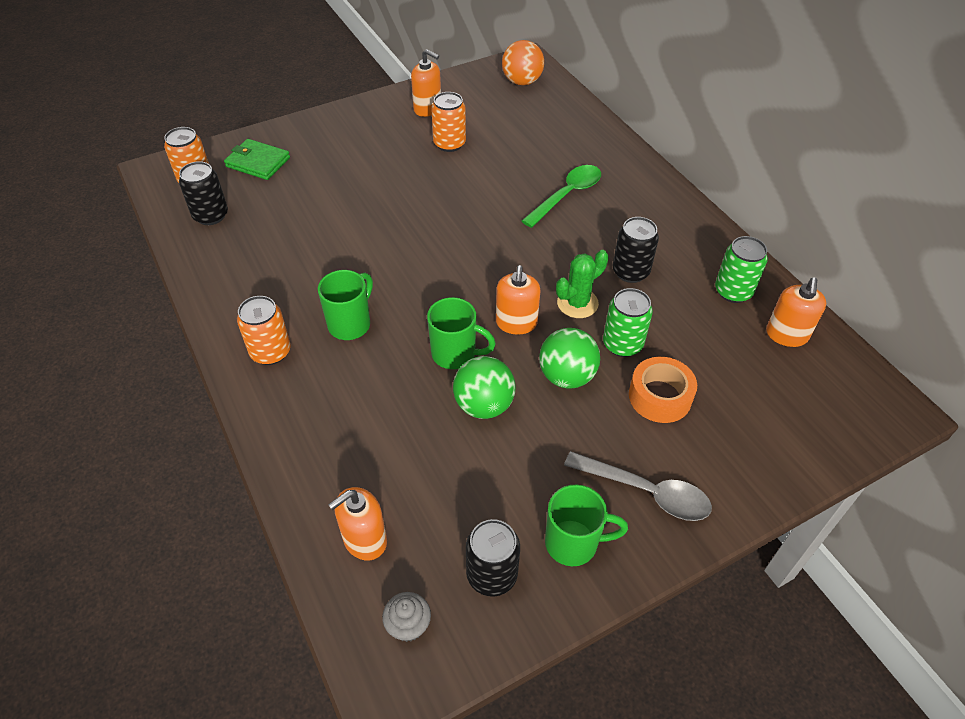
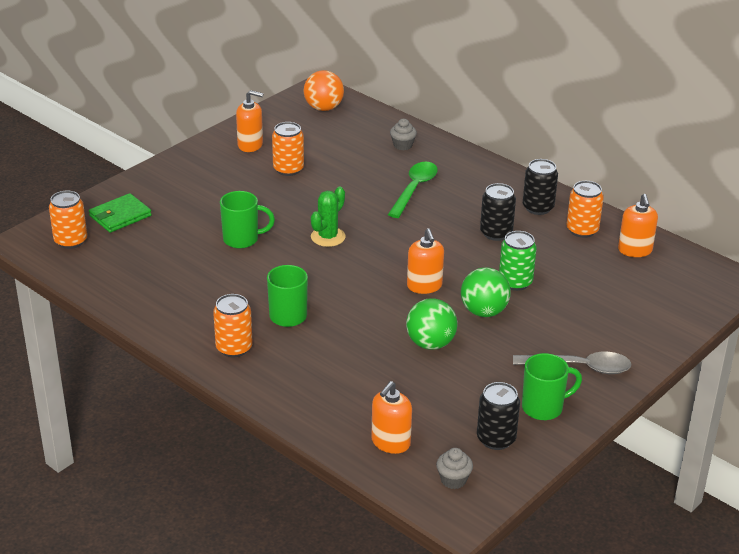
camera: 20 degrees left, 15 degrees down
(211, 215) = (107, 265): black can -> black can (538, 207)
(258, 162) = (120, 216): green wallet -> green wallet turned 45 degrees counterclockwise
(455, 354) = (388, 316): green mug -> green mug (242, 239)
(577, 303) = (465, 263): green cactus -> green cactus (328, 237)
(580, 140) = (402, 145): none -> grey cupcake
(660, 397) = (560, 309): orange tape -> none
(733, 291) = (582, 230): green can -> orange can

